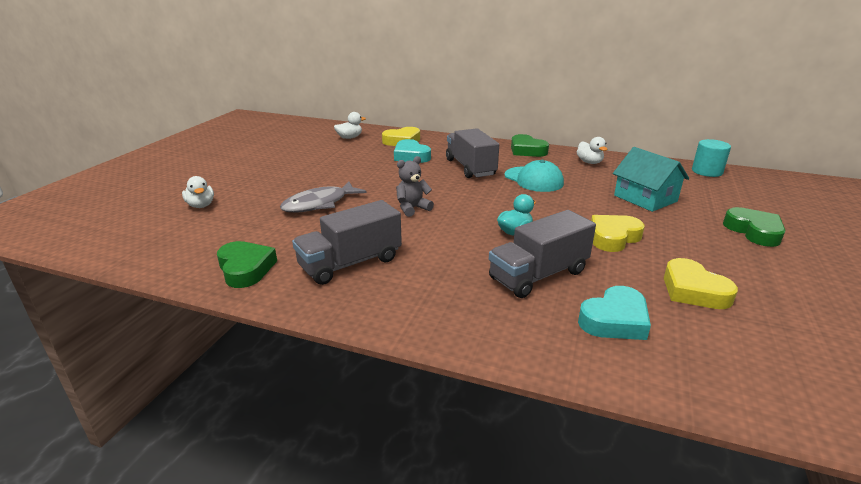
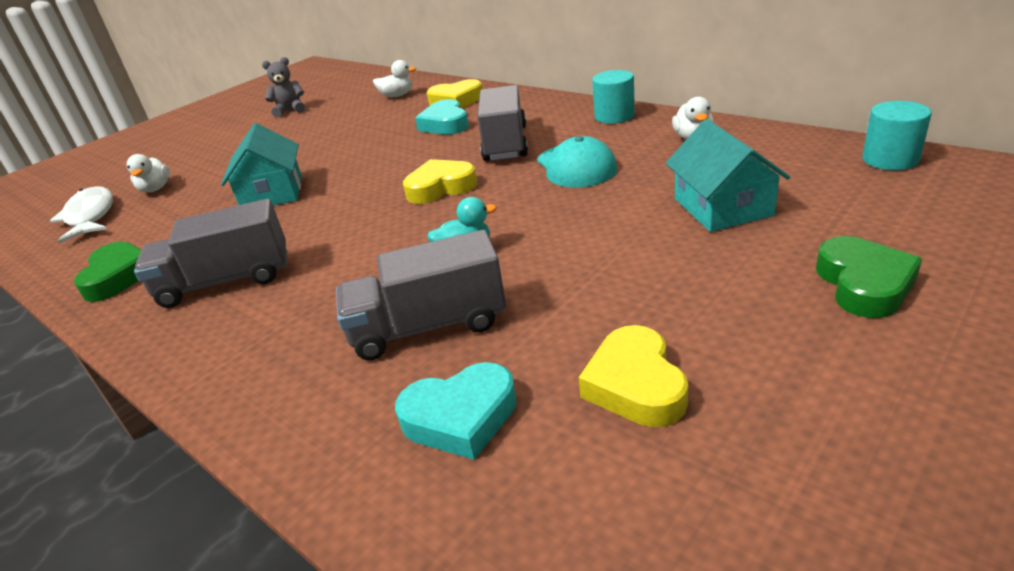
camera: 25 degrees right, 5 degrees up
(156, 228) = (90, 216): none -> white fish
(319, 204) = (272, 193): grey fish -> turquoise house
(412, 208) = (370, 205): grey teddy bear -> grey teddy bear (290, 110)
(527, 150) = (614, 116): green heart -> turquoise cylinder
(613, 237) = (599, 274): yellow heart -> yellow heart (440, 188)

